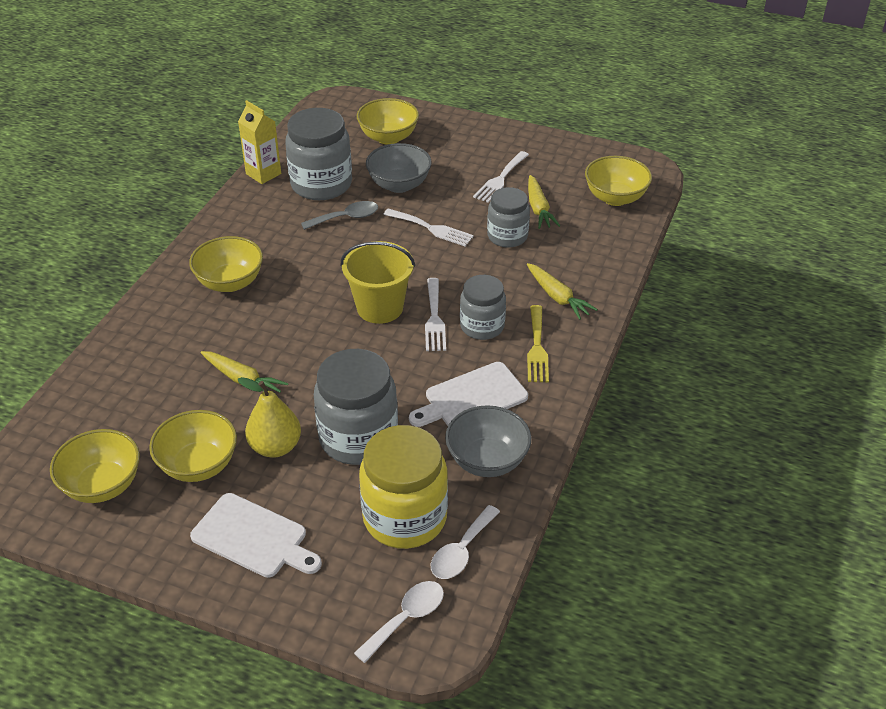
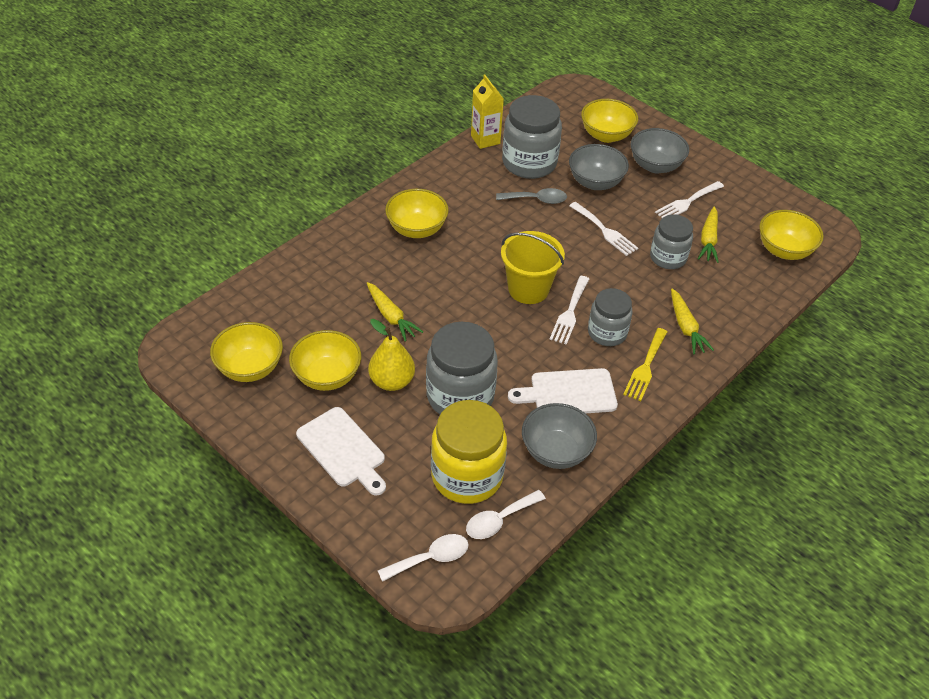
camera: 20 degrees right, 5 degrees up
(452, 153) = (655, 166): none -> grey bowl

